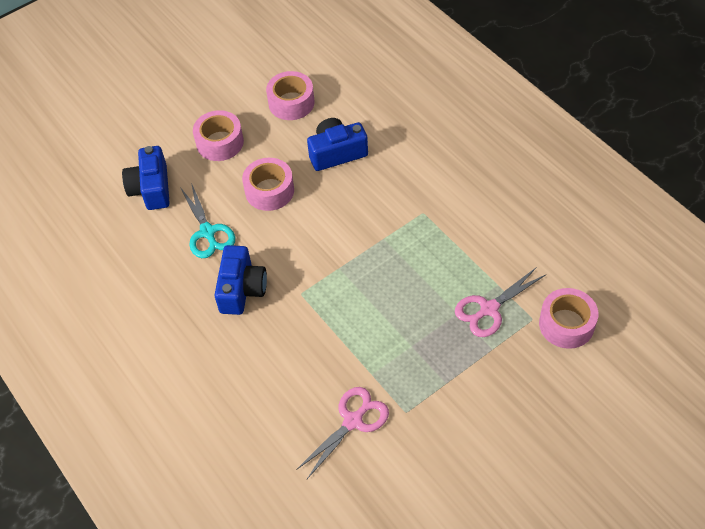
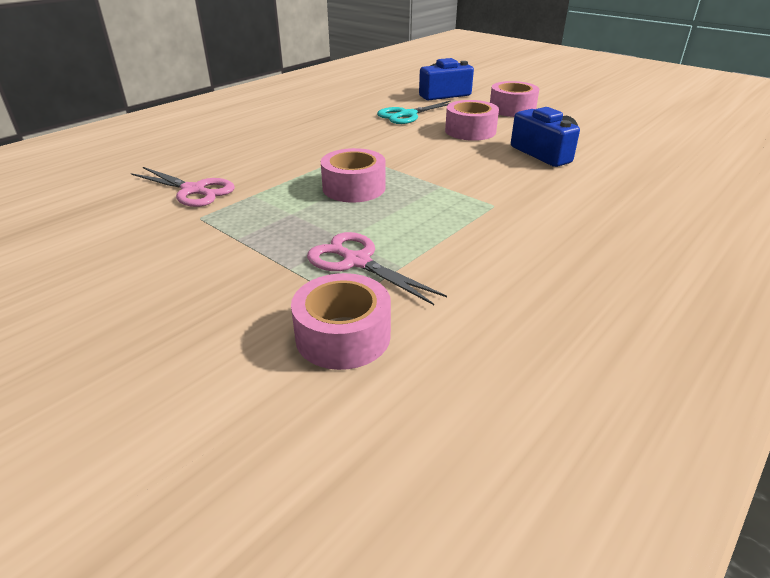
camera: 75 degrees right, 20 degrees down
(241, 289) = (349, 132): blue camera -> none
(291, 103) = (591, 129): pink tape -> pink tape (354, 188)

